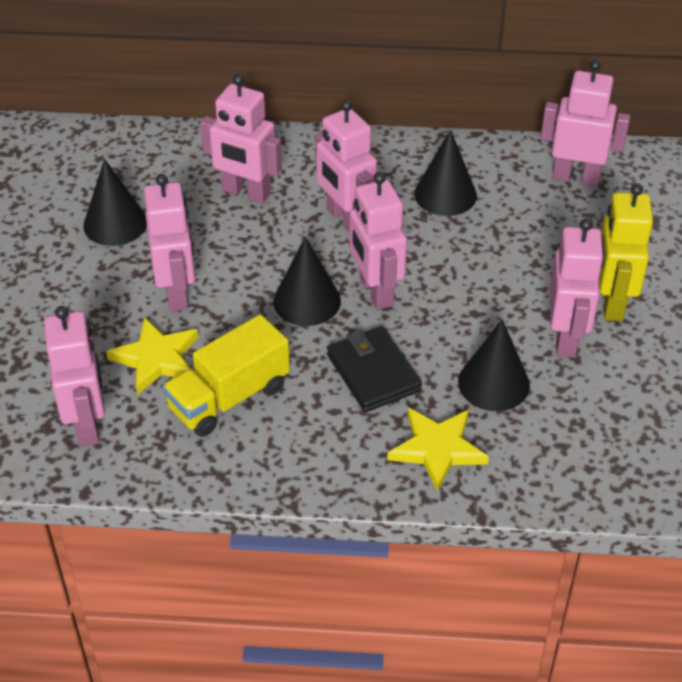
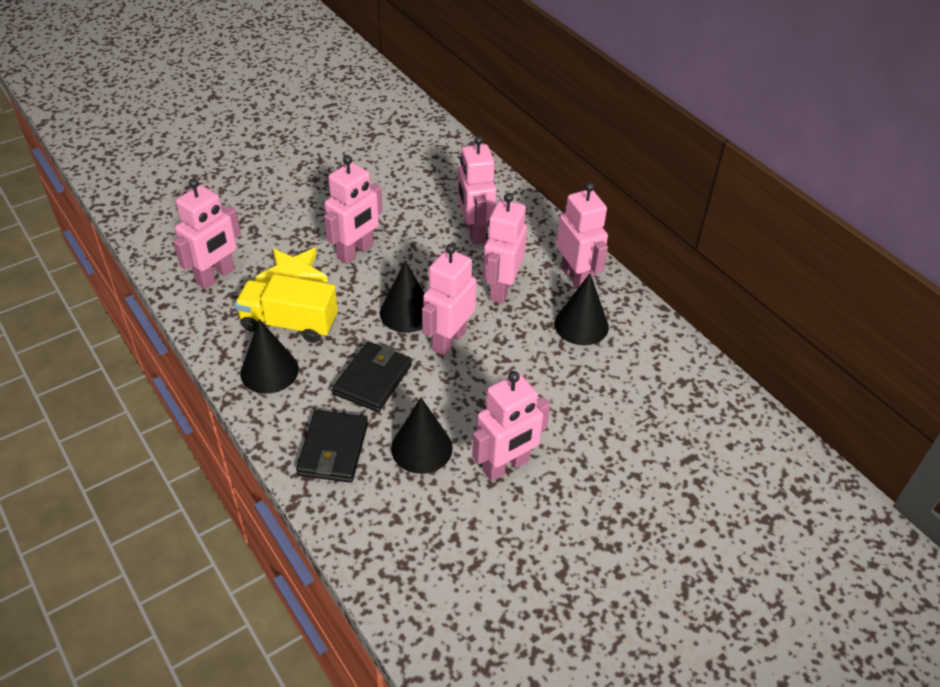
camera: 50 degrees right, 0 degrees up
(115, 223) = (387, 194): black cone -> black cone (269, 371)
(437, 449) = (333, 449): yellow star -> black wallet
(576, 177) = (682, 386): pink robot -> pink robot (576, 278)
(611, 303) = (569, 475): yellow robot -> none

